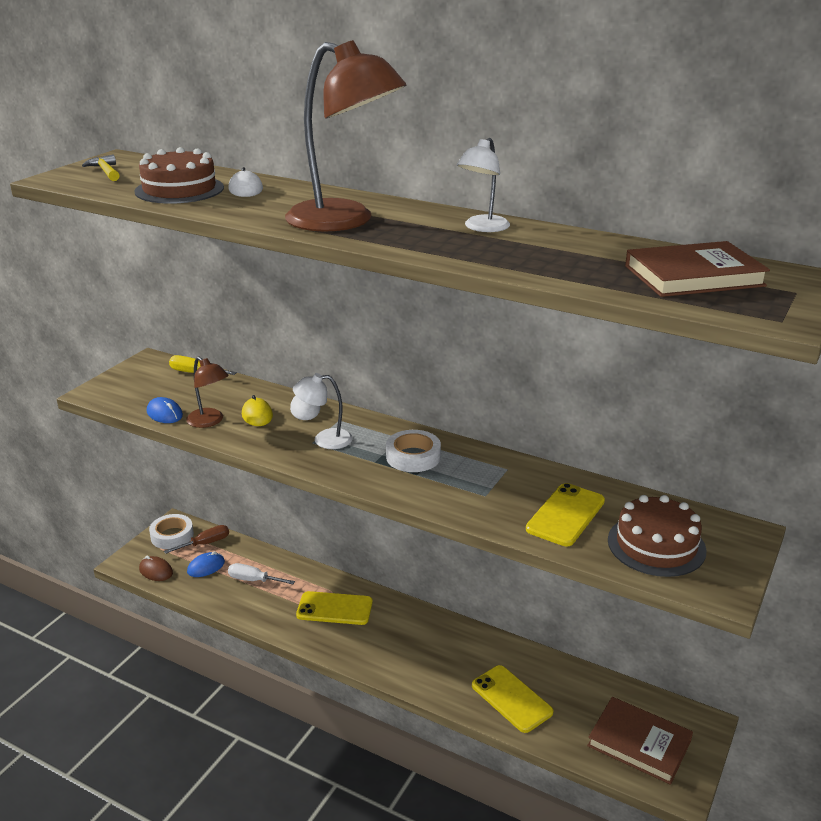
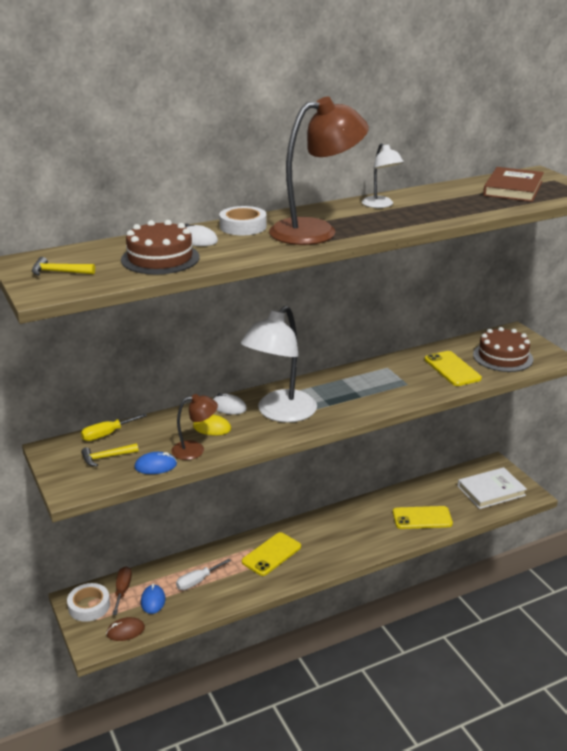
camera: 55 degrees left, 0 degrees up
(158, 387) = (106, 457): none -> yellow hammer
(324, 439) = (280, 413): white lamp -> white lamp, size x1.95
(413, 457) = (339, 390): white tape -> white tape (243, 226)
(639, 743) = (491, 491): brown book -> white book

